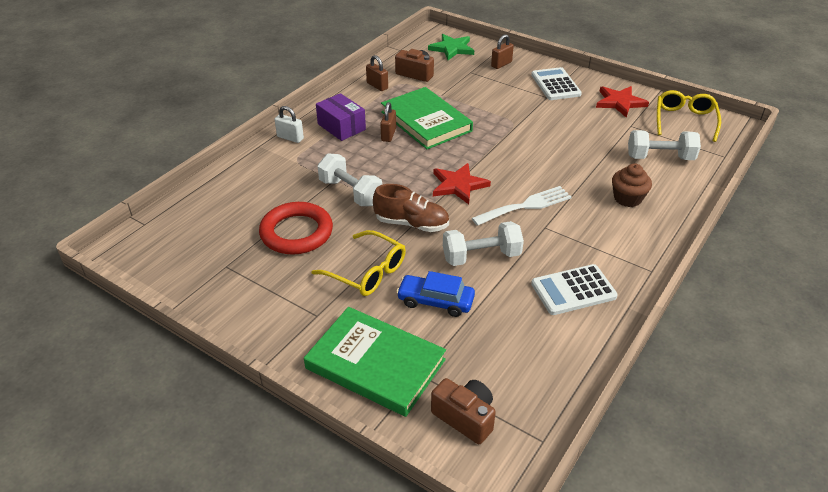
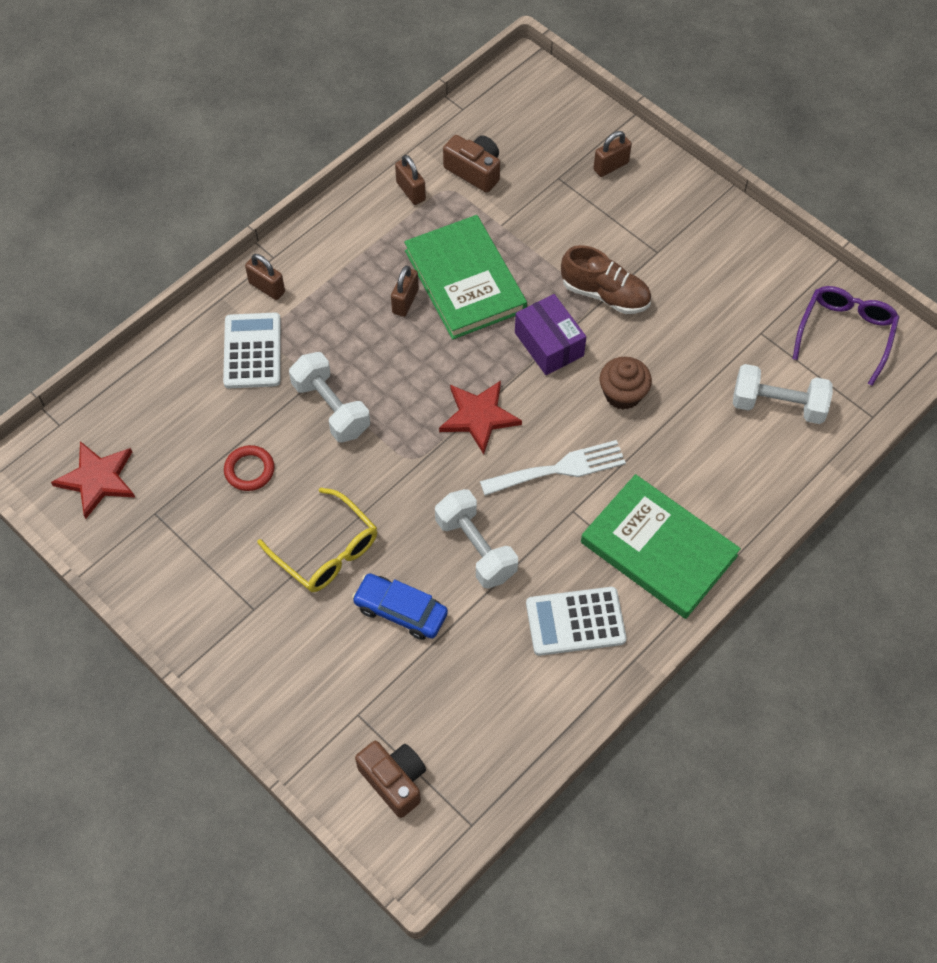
camera: 10 degrees right, 20 degrees up
(290, 138) = (267, 287): white padlock -> brown padlock
(296, 232) = (249, 470): red ring -> red ring, size x0.53
(341, 127) = (342, 275): purple box -> purple box (549, 344)
(375, 364) = (309, 691): green book -> green book (658, 549)
(411, 224) = (400, 478): brown shoe -> brown shoe (605, 294)
(452, 49) = (544, 117): green star -> none
(481, 256) = (476, 548): white dumbbell -> white dumbbell turned 60 degrees clockwise
(555, 85) = (679, 226): white calculator -> white calculator (252, 351)
(620, 102) = (763, 280): red star -> red star (97, 479)
(627, 198) = (702, 476): brown cupcake -> brown cupcake (623, 394)
(684, 120) = (845, 334): yellow glasses -> purple glasses

